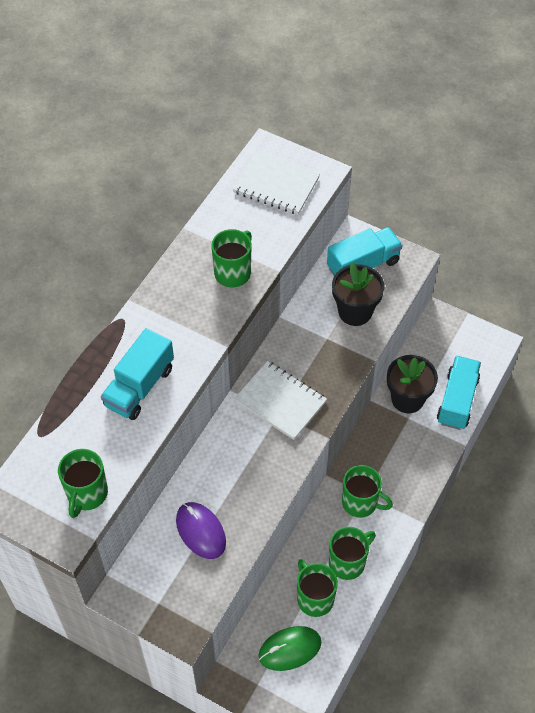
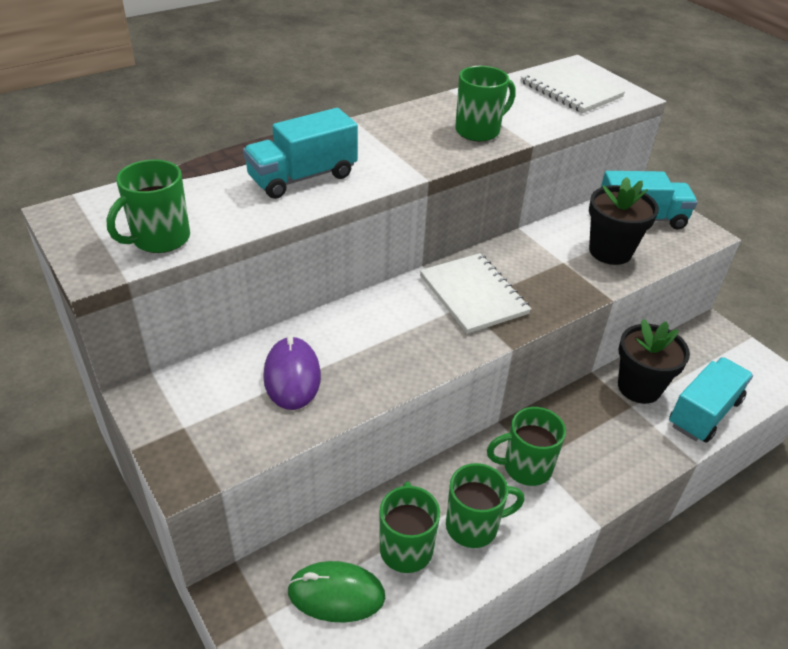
camera: 25 degrees right, 15 degrees down
(360, 502) = (526, 467): green mug -> green mug turned 120 degrees clockwise

